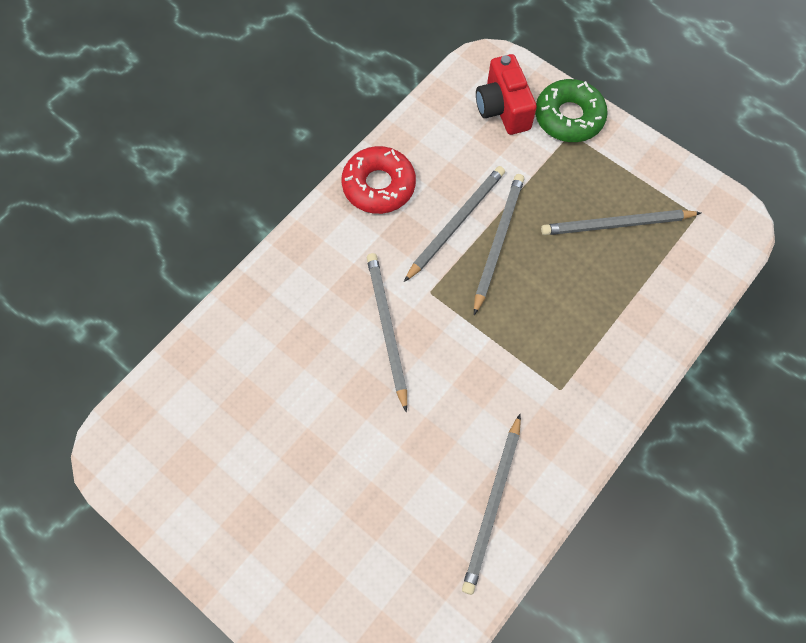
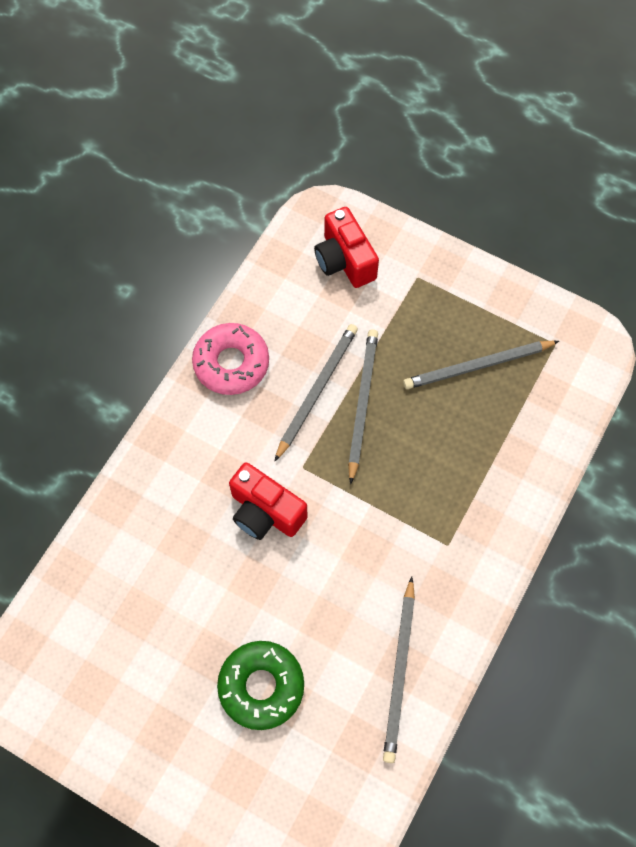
camera: 10 degrees left, 0 degrees up
(379, 185) = (231, 363): red donut -> pink donut
(387, 328) = (265, 512): grey pencil -> red camera
(569, 117) = (413, 259): green donut -> green donut (261, 686)

